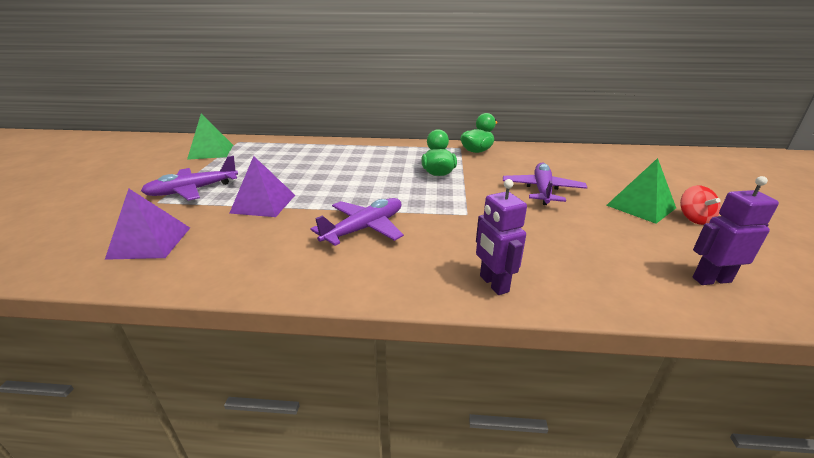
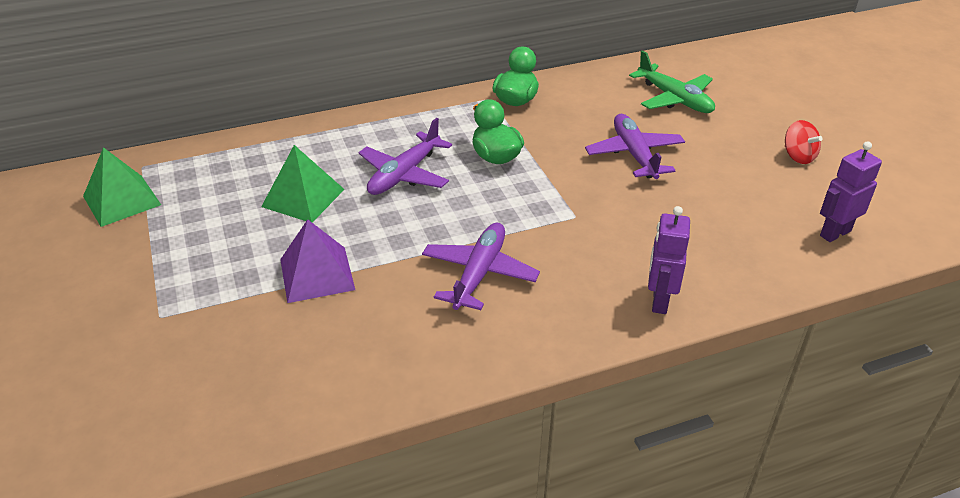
camera: 25 degrees left, 10 degrees up
(150, 242) = (235, 377): purple pyramid -> none
(193, 190) = (188, 282): purple plane -> purple plane (404, 174)
(493, 284) = (659, 301): purple robot -> purple robot turned 60 degrees clockwise
(597, 168) = (674, 99): none -> green plane
(640, 206) = (744, 152): green pyramid -> green pyramid (303, 198)

